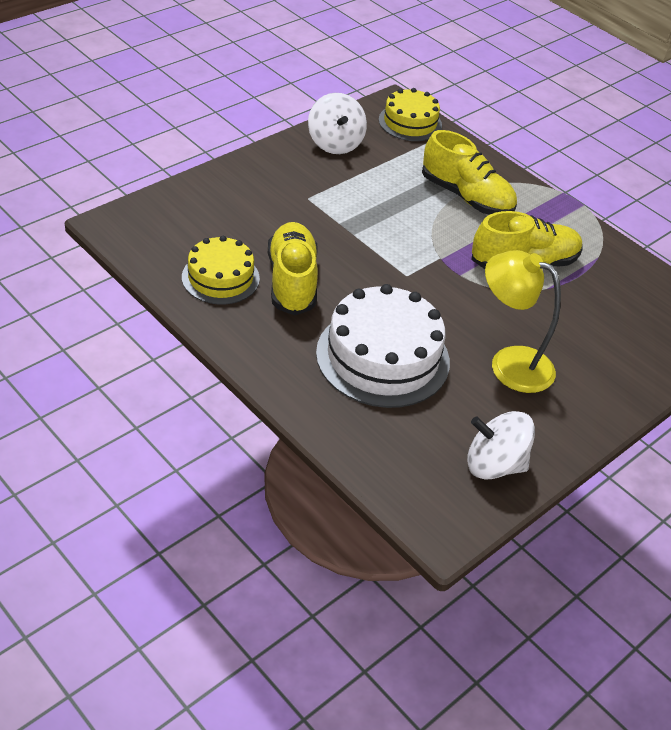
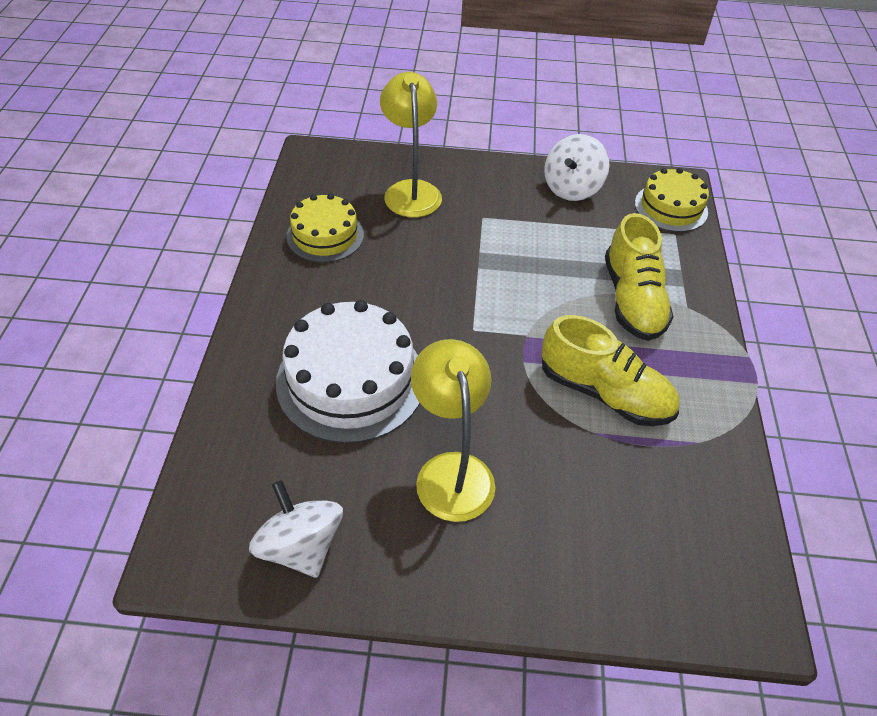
camera: 50 degrees right, 5 degrees up
(232, 208) = (411, 190): none -> yellow lamp
(292, 281) = (372, 272): yellow shoe -> none

